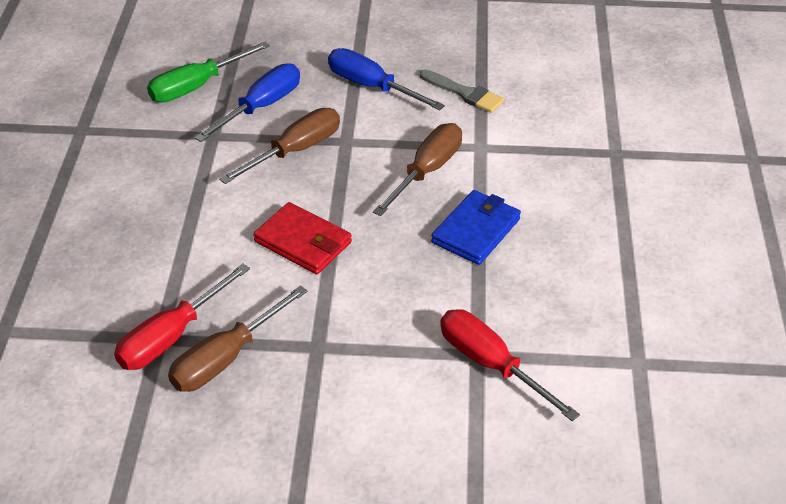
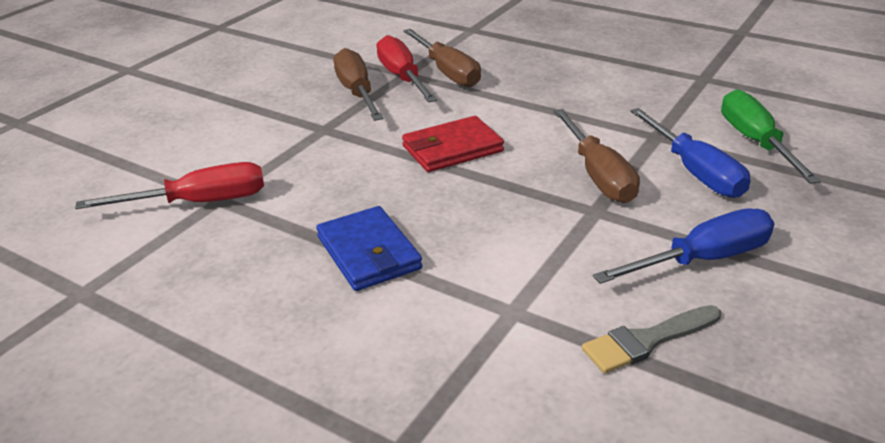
camera: 120 degrees right, 10 degrees down
(427, 171) = (497, 251): brown screwdriver -> brown screwdriver (447, 72)

